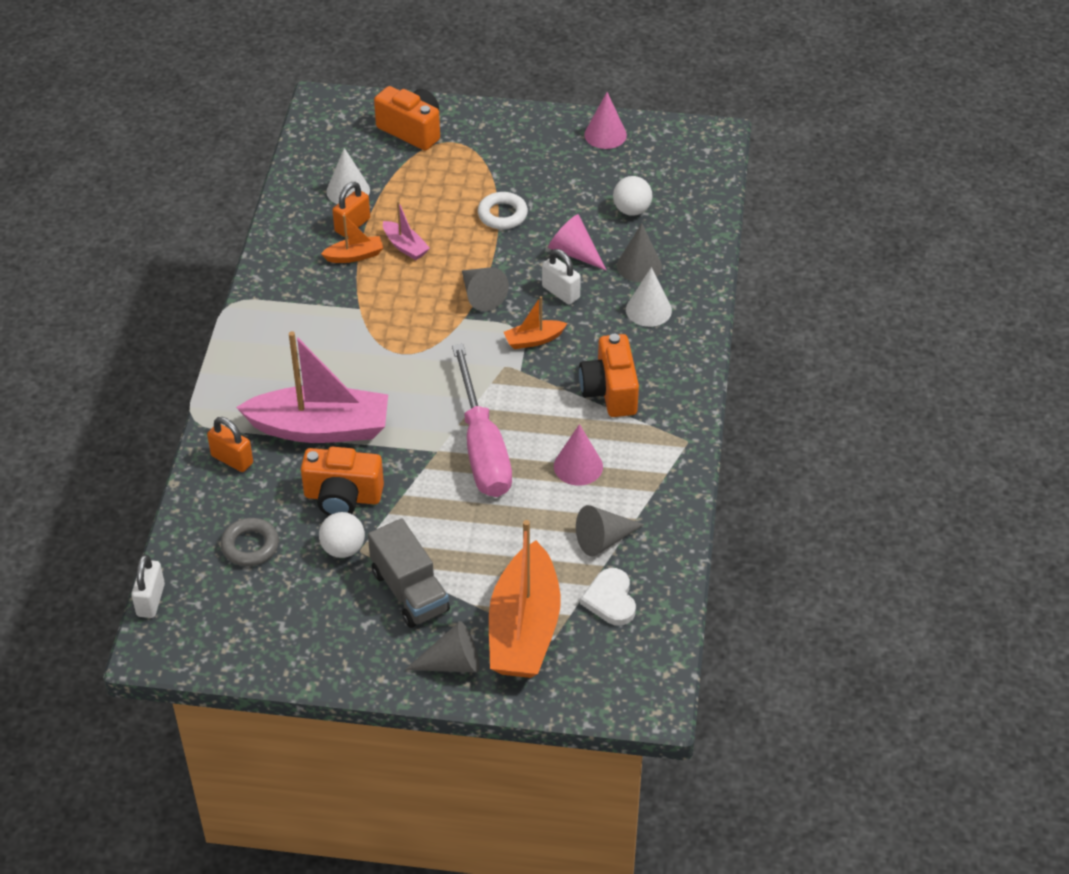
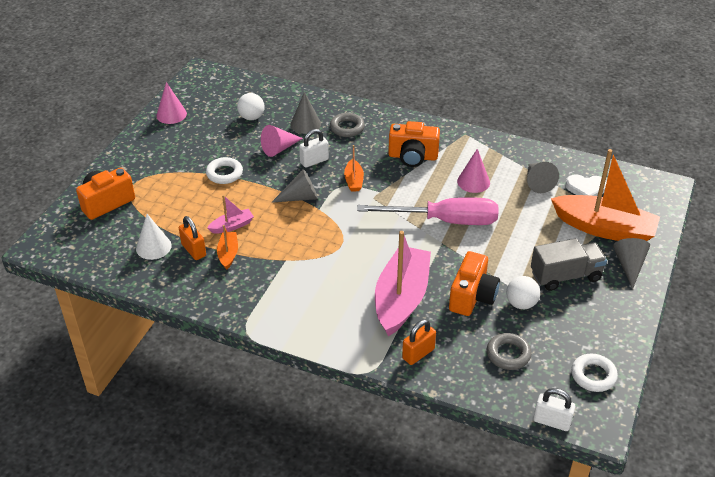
camera: 75 degrees left, 5 degrees down
(233, 636) = (593, 375): none -> white ring
(648, 310) = (347, 128): white cone -> grey ring

